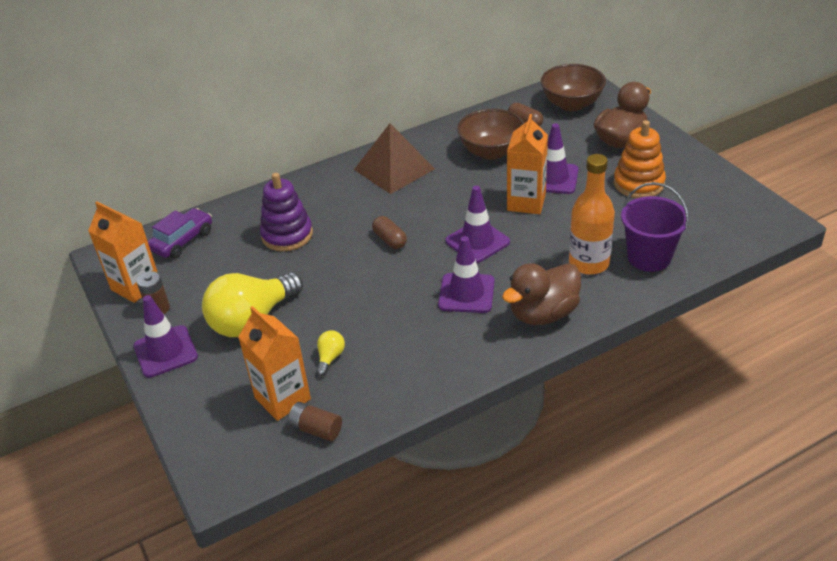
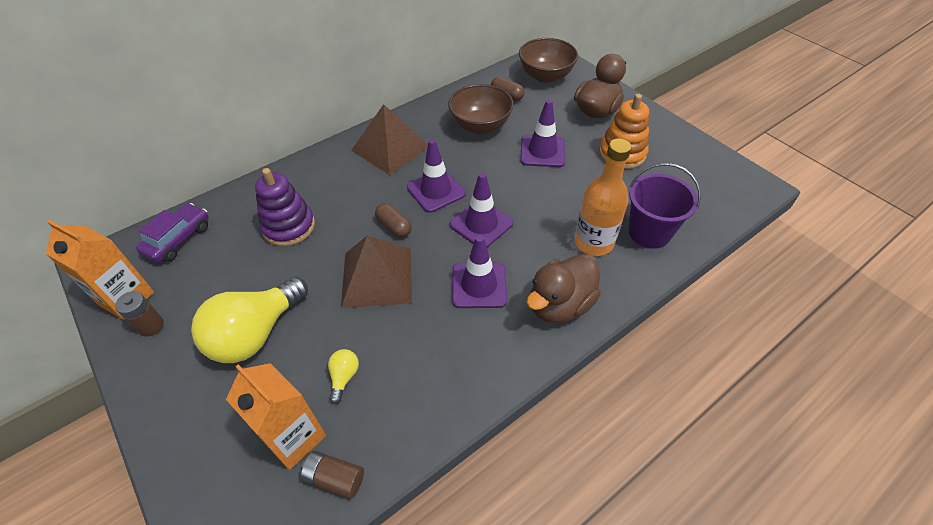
camera: 10 degrees left, 10 degrees up
(165, 351) = (158, 382): purple traffic cone -> purple traffic cone (436, 191)
(368, 281) = (377, 277): none -> brown pyramid
(526, 202) = (521, 178): orange carton -> none

